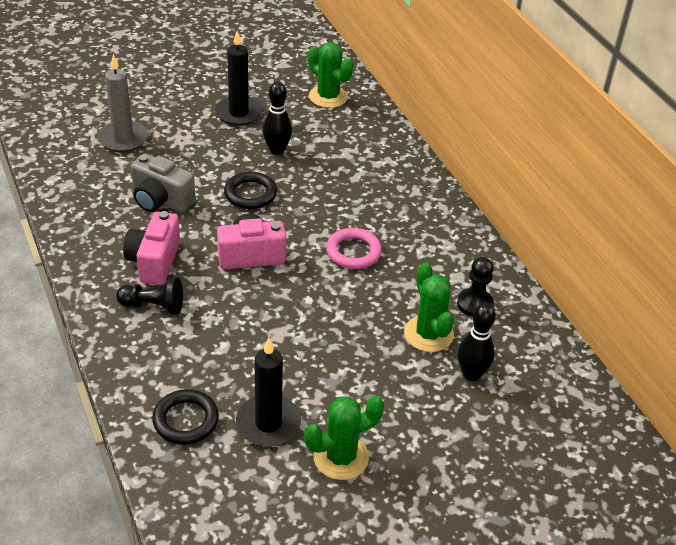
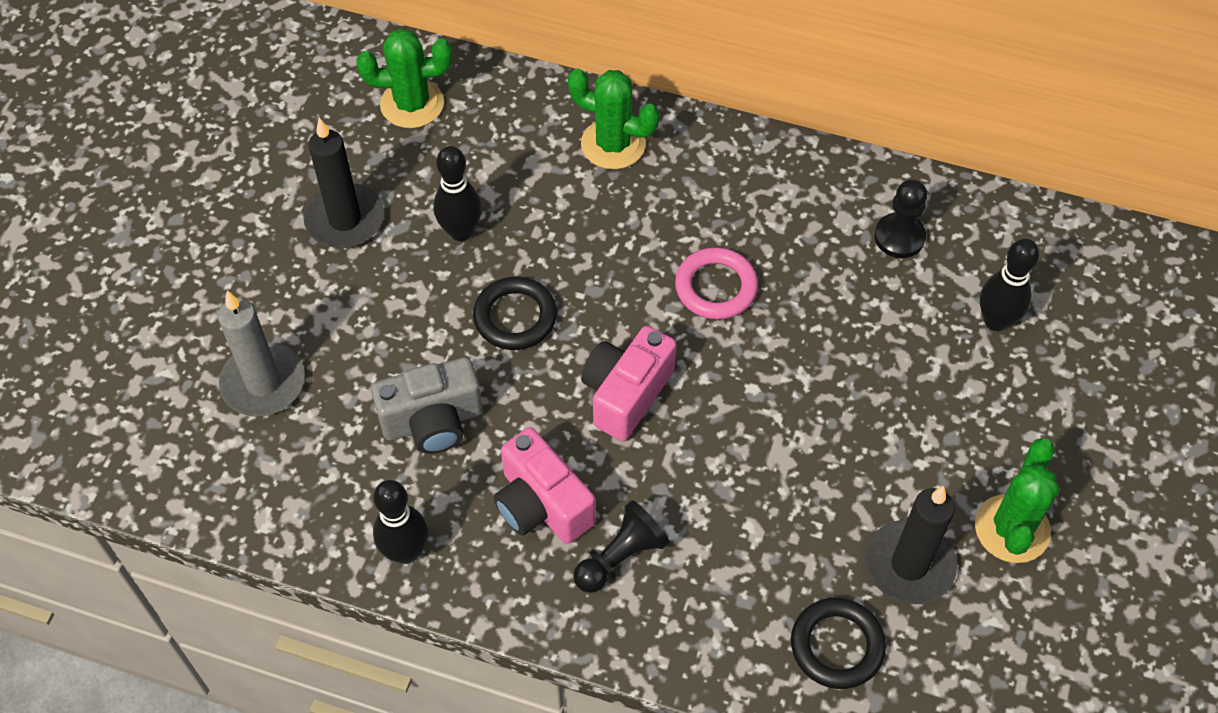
camera: 45 degrees left, 15 degrees up
(80, 231) = (406, 551): none -> black bowling pin
(428, 334) = (906, 314): green cactus -> green cactus (613, 144)

